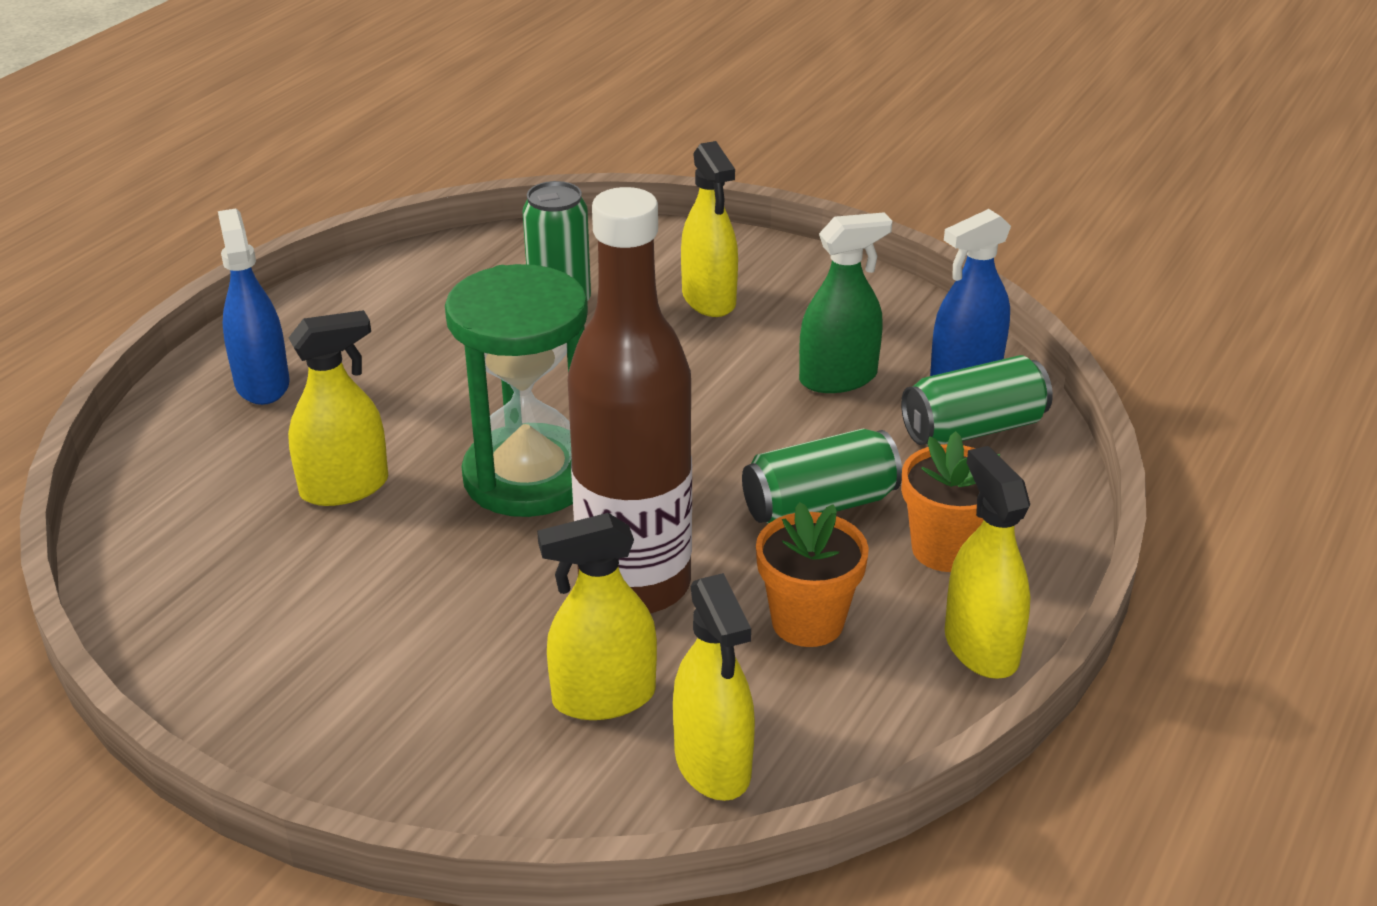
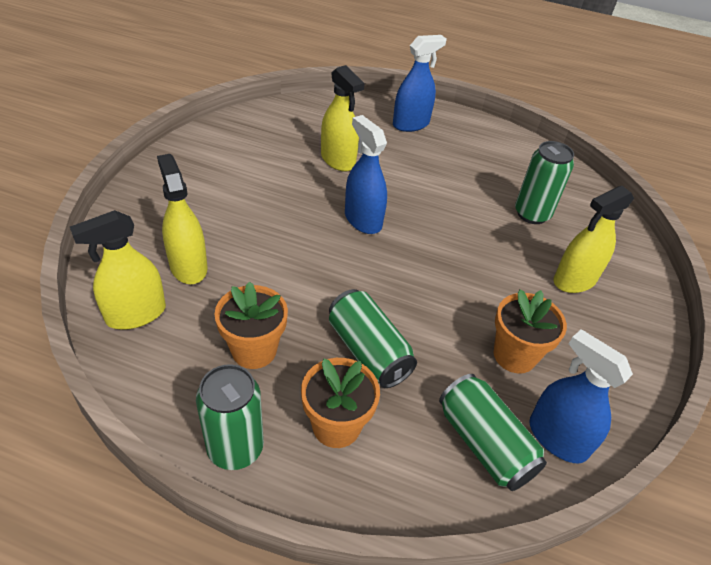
camera: 75 degrees right, 10 degrees up
(528, 477) = (363, 220): green hourglass -> blue spray bottle
(634, 584) = (279, 270): brown bottle -> none
(838, 378) = (514, 355): green spray bottle -> orange flower pot
(981, 647) = (235, 448): yellow spray bottle -> green can

